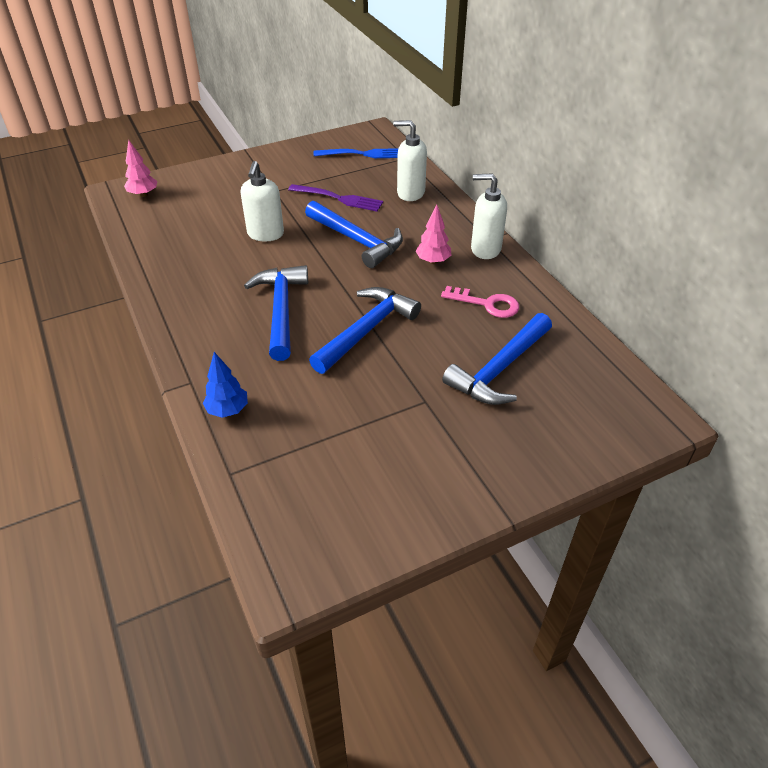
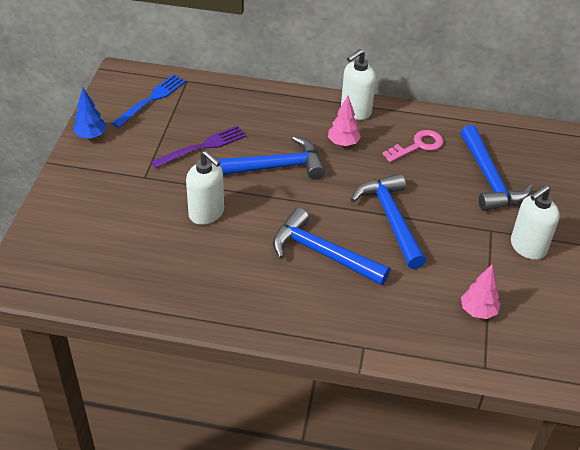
camera: 55 degrees left, 0 degrees up
(143, 194) = (44, 264): pink tree -> pink tree (478, 311)
(228, 410) = (416, 338): blue tree -> blue tree (91, 136)
(410, 193) = (241, 106): white soap dispenser -> white soap dispenser (527, 247)

